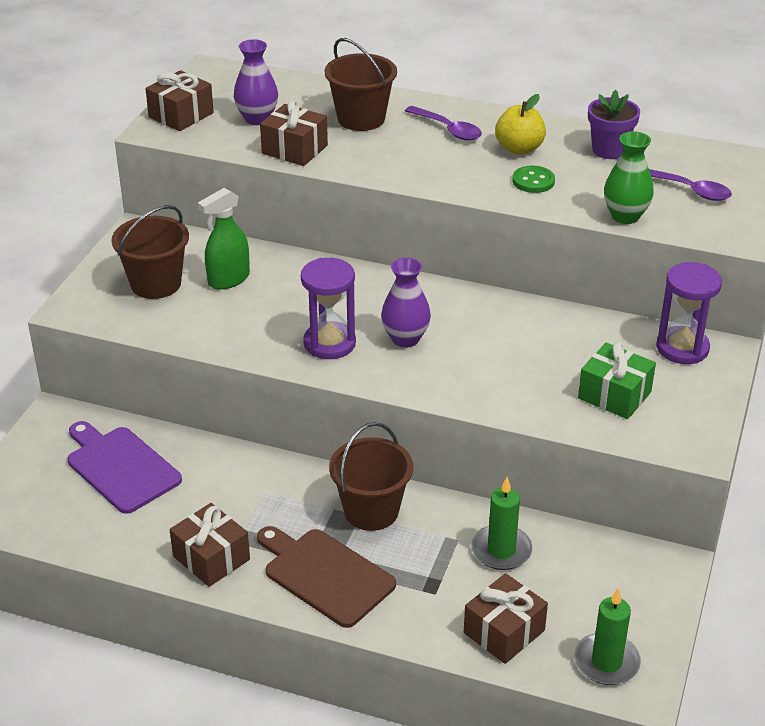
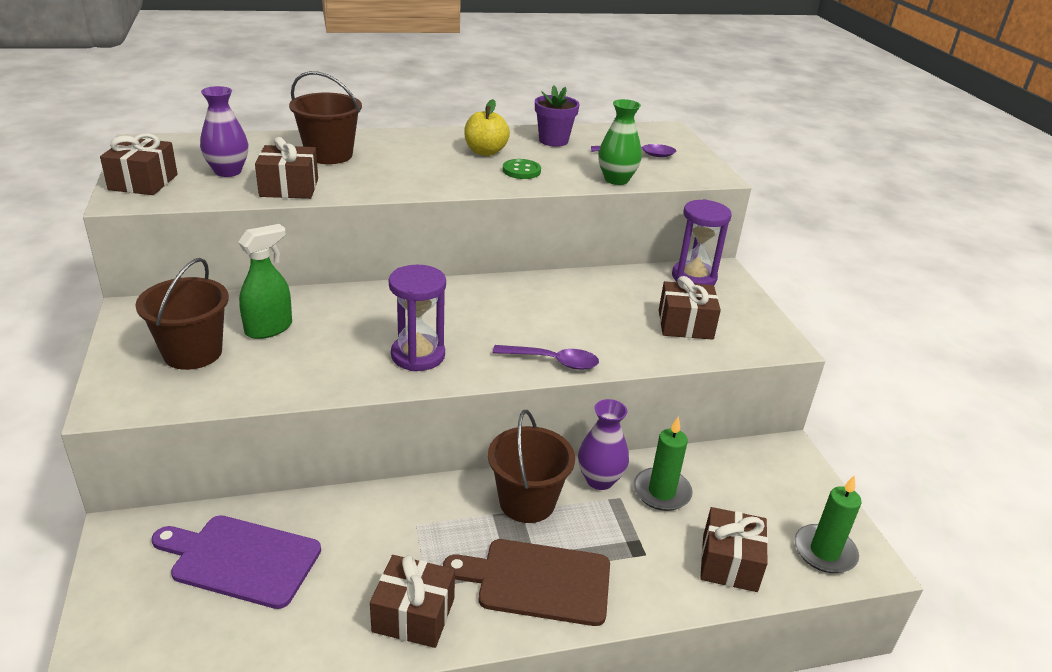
camera: 35 degrees left, 5 degrees down
(228, 279) = (269, 328): green spray bottle -> green spray bottle turned 150 degrees counterclockwise
(405, 339) = (482, 331): purple vase -> purple vase (599, 480)
(448, 129) = (413, 149): purple spoon -> purple spoon (553, 361)
(614, 395) = (685, 324): green gift -> brown gift

